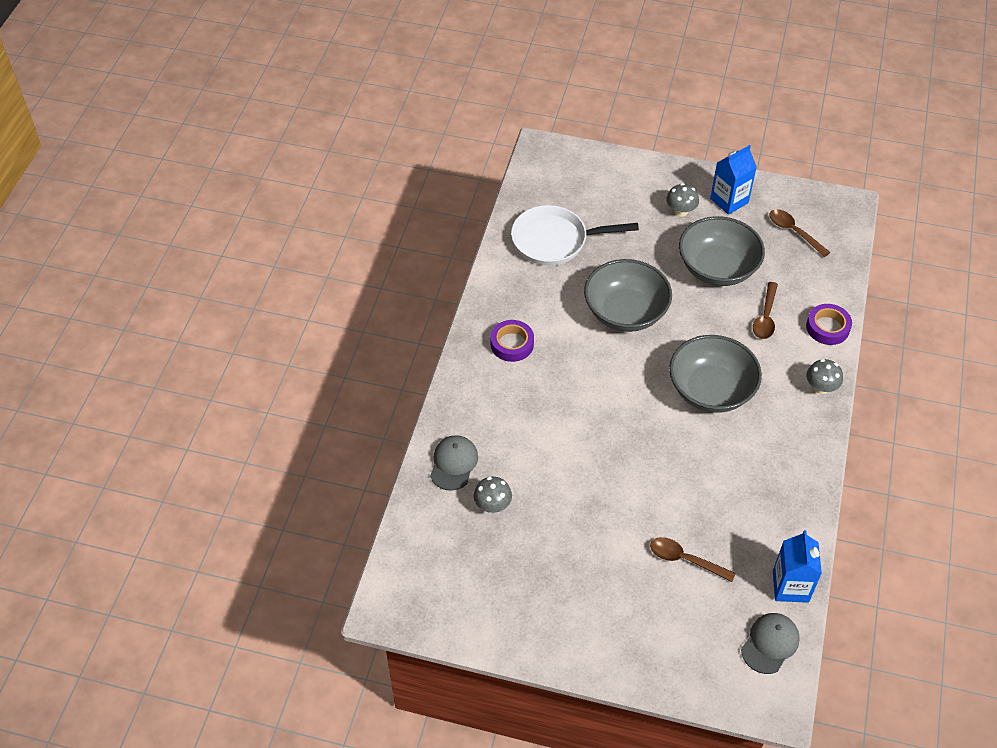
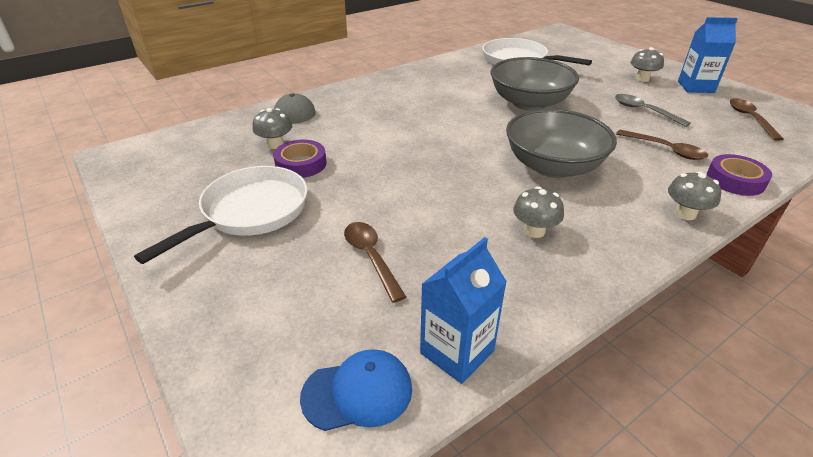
camera: 40 degrees right, 15 degrees down
(512, 344) = (419, 86): purple tape -> purple tape (301, 164)
(568, 581) = (250, 212): none -> white pan
(717, 268) = (644, 111): grey bowl -> grey spoon
(752, 467) = (534, 231): none -> grey mushroom
(765, 317) = (665, 149): brown spoon -> brown spoon turned 105 degrees counterclockwise
(770, 643) = (358, 392): grey cap -> blue cap

